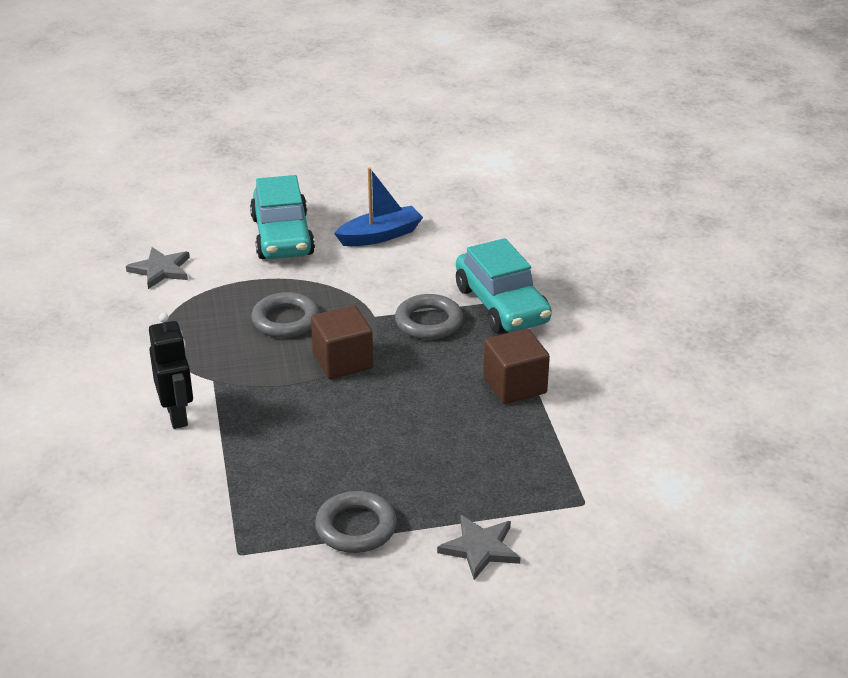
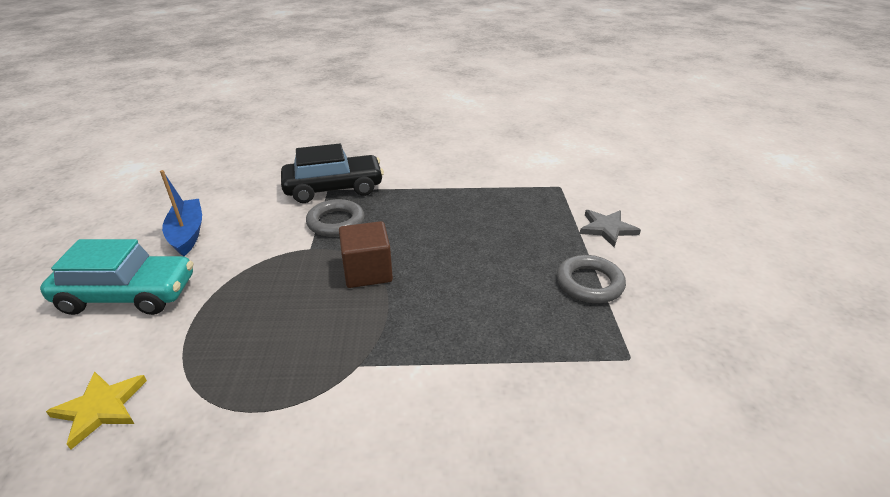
camera: 80 degrees left, 0 degrees up
(160, 270) = (100, 408): grey star -> yellow star
(177, 415) = (412, 399): black robot -> none
(285, 320) = (283, 303): grey ring -> none
(501, 305) = (334, 188): turquoise car -> black car
(514, 385) = (433, 195): brown cube -> none

